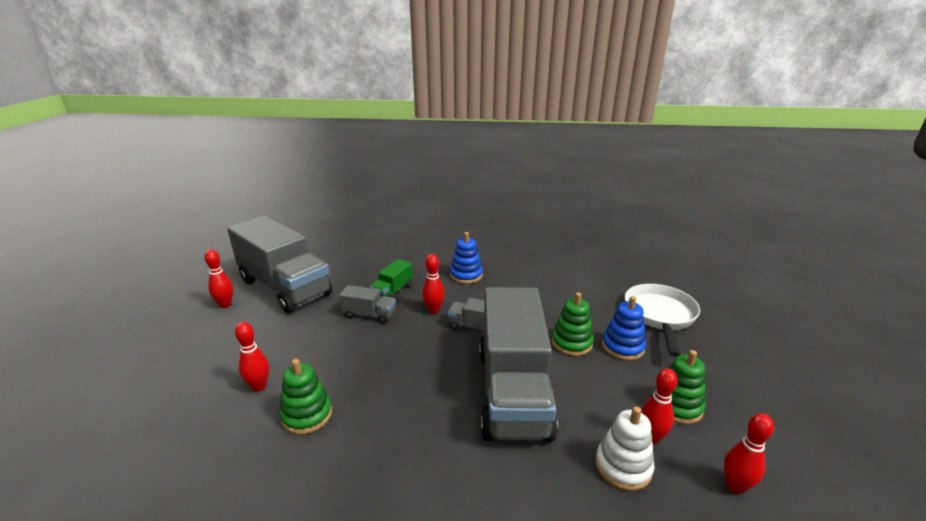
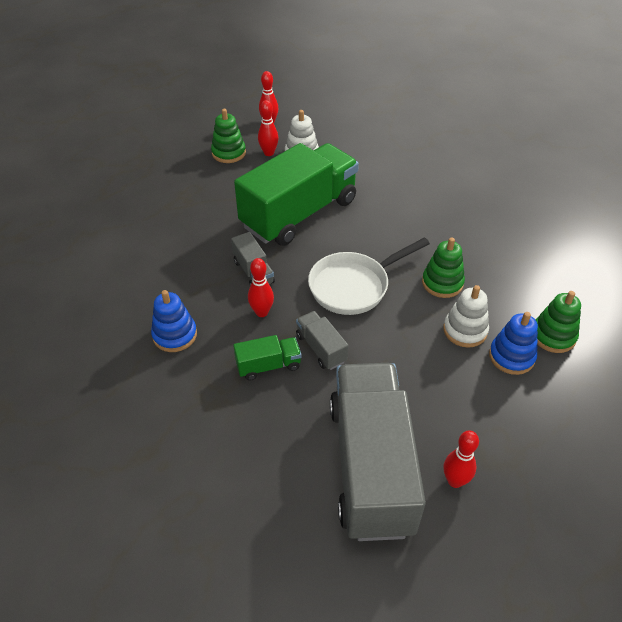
camera: 135 degrees left, 20 degrees up
(259, 386) = (465, 330): red bowling pin -> white stacking toy
(513, 391) = (299, 214): grey truck -> green truck
(571, 343) = (213, 214): green stacking toy -> green stacking toy (553, 336)
(622, 347) = (189, 191): blue stacking toy -> blue stacking toy (511, 356)
(659, 316) = (122, 190): white pan -> white pan (354, 286)

